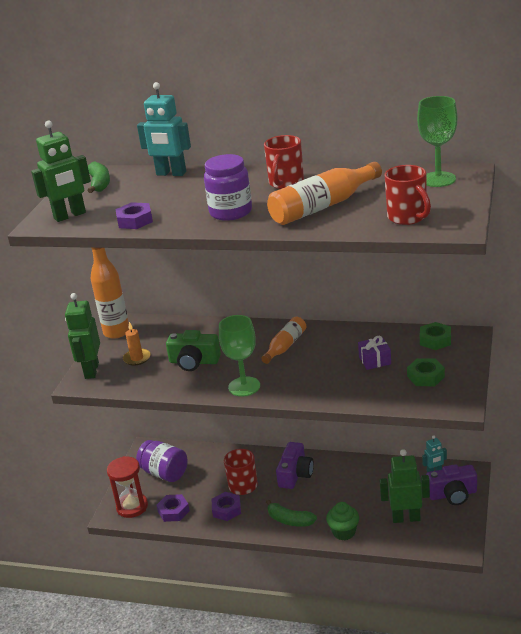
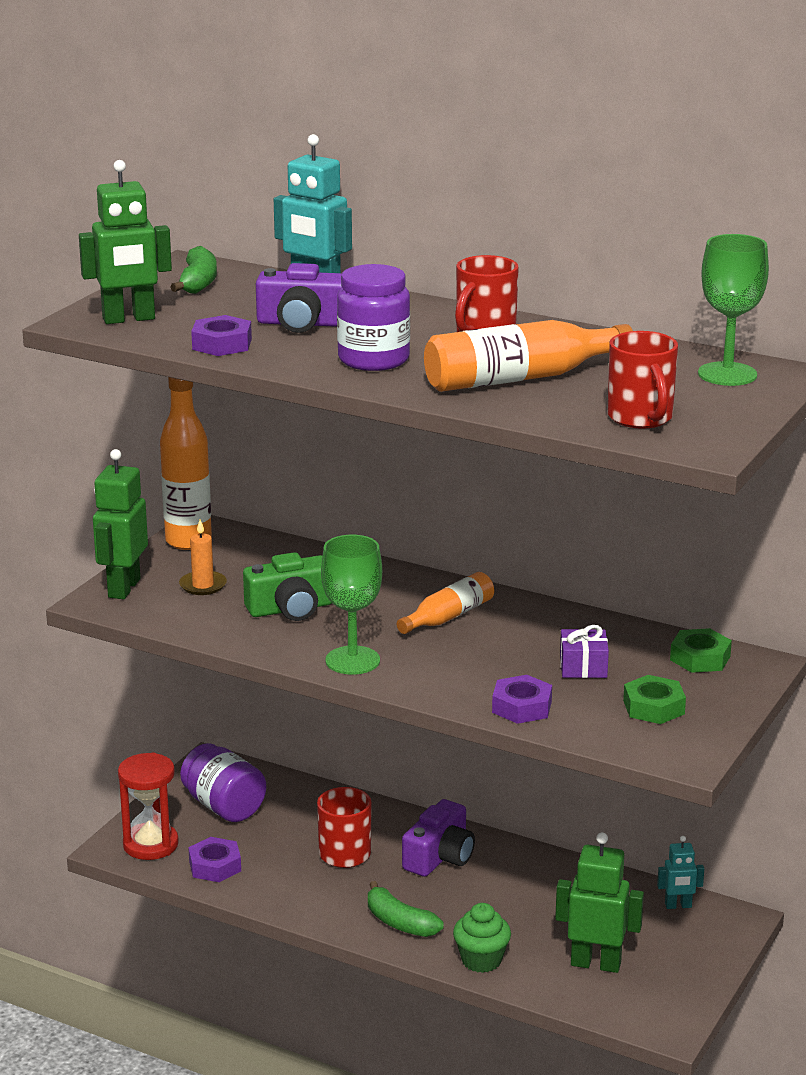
camera: 10 degrees right, 5 degrees down
(194, 362) = (291, 609): green camera -> green camera turned 45 degrees counterclockwise
(227, 509) = (302, 883): purple nut -> purple nut (522, 707)
(452, 494) = (693, 946): purple camera -> purple camera (302, 323)

